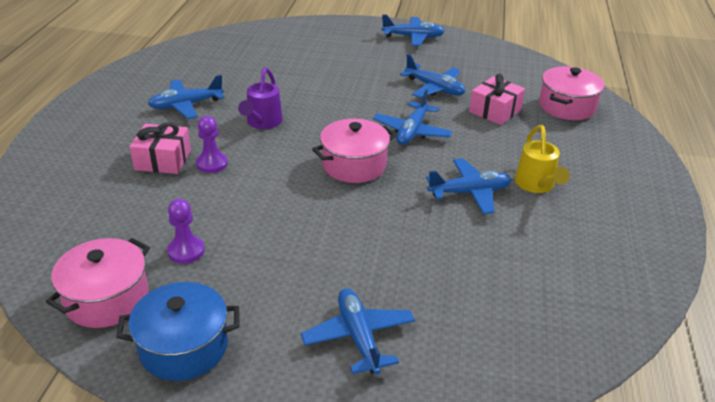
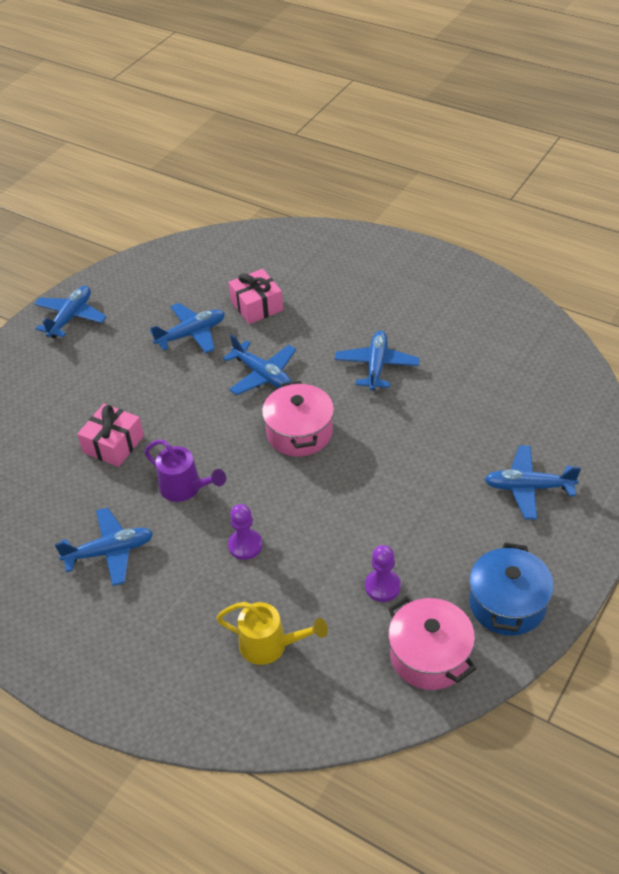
camera: 65 degrees left, 10 degrees up
(163, 160) = (217, 588): pink gift -> pink gift (113, 444)
(186, 105) = (109, 552): blue plane -> blue plane turned 105 degrees counterclockwise
(536, 185) = (384, 321): yellow watering can -> yellow watering can (270, 645)
(566, 106) = (274, 256): pink pot -> none

